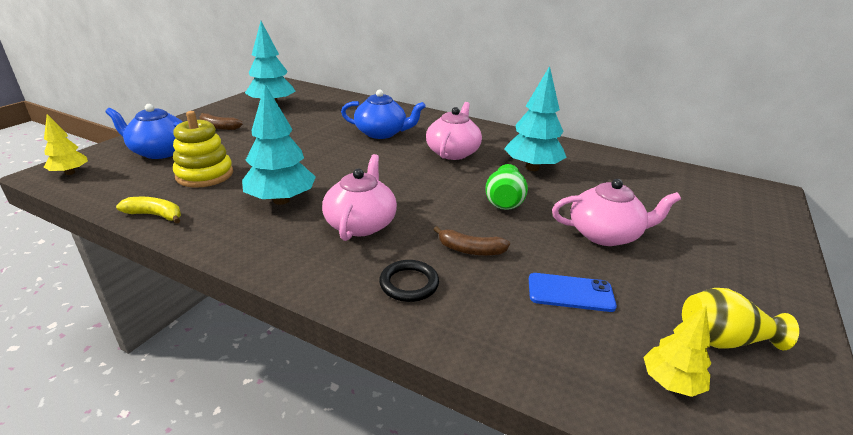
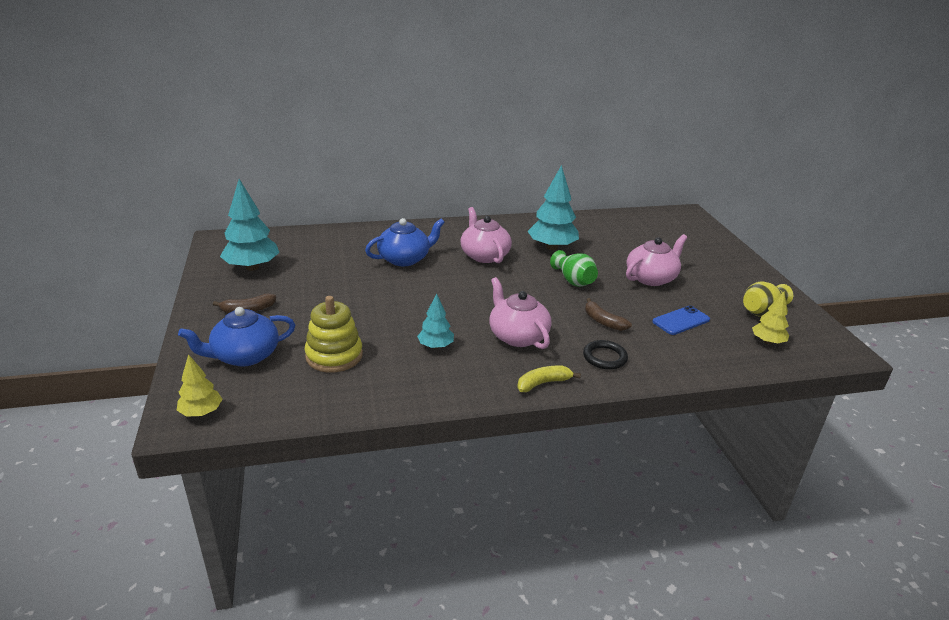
camera: 40 degrees left, 0 degrees up
(155, 215) = (365, 402): yellow banana -> yellow banana (543, 383)
(281, 200) = (435, 346): turquoise tree -> turquoise tree, size x0.56
(470, 250) = (603, 321): brown banana -> brown banana turned 75 degrees clockwise

